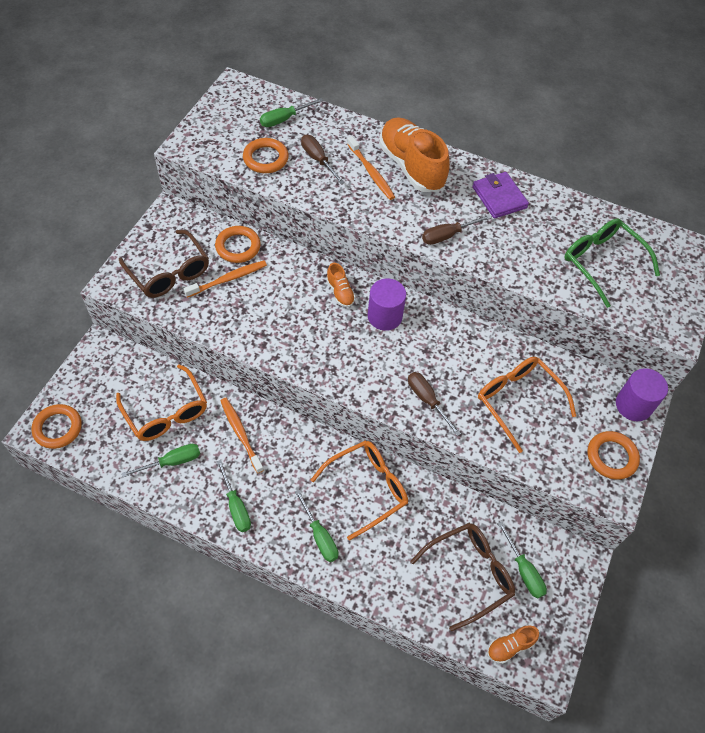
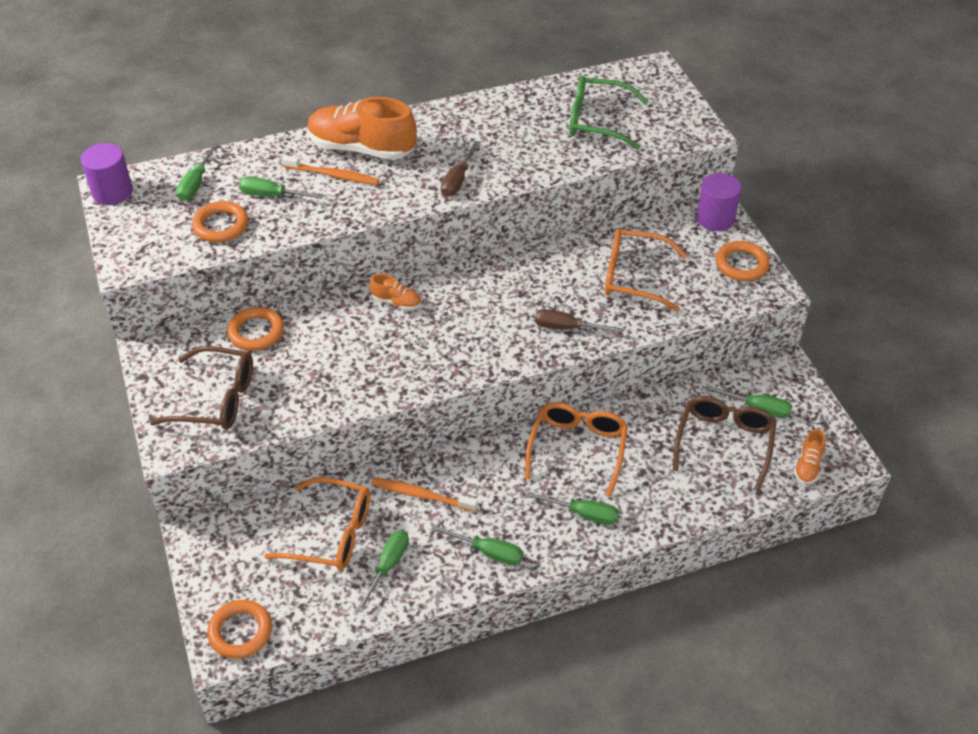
camera: 40 degrees left, 10 degrees down
(228, 279) = (281, 363): orange toothbrush -> none
(318, 160) = (271, 195): brown screwdriver -> green screwdriver
(384, 316) = (457, 293): purple cylinder -> purple cylinder (112, 192)
(499, 197) = (463, 125): purple wallet -> none

